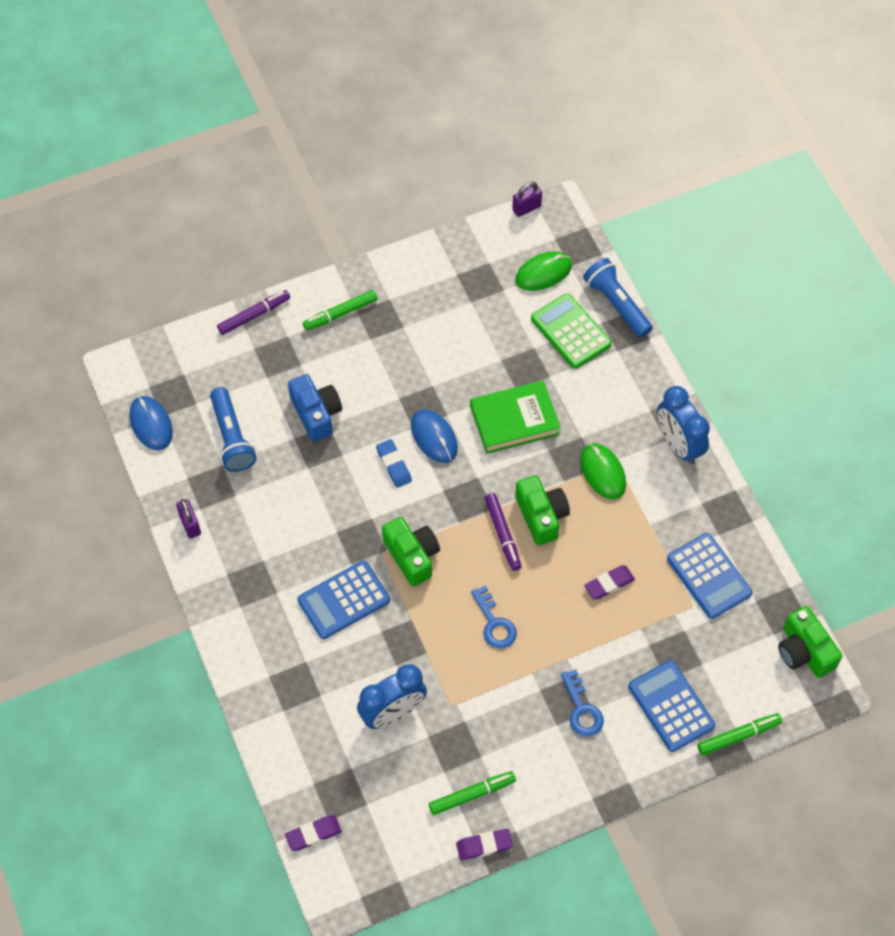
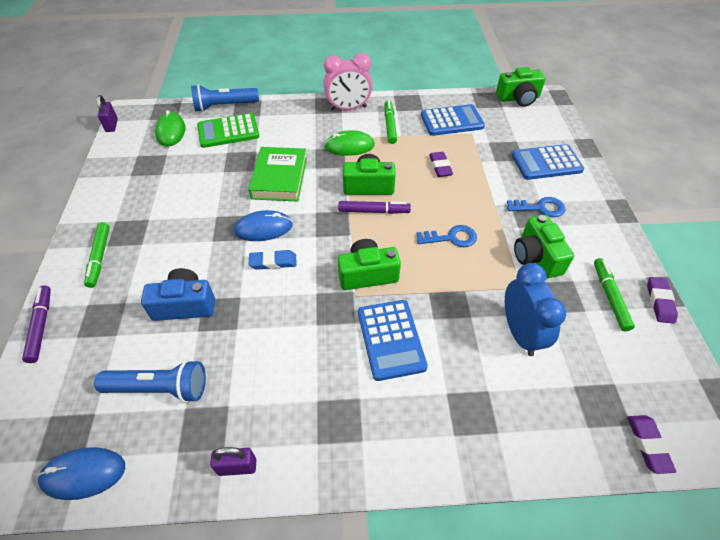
camera: 70 degrees left, 10 degrees down
(500, 715) = (536, 257): none -> green camera
(678, 445) = (348, 108): blue clock -> pink clock
(738, 736) = (574, 139): green marker -> green marker (390, 125)

